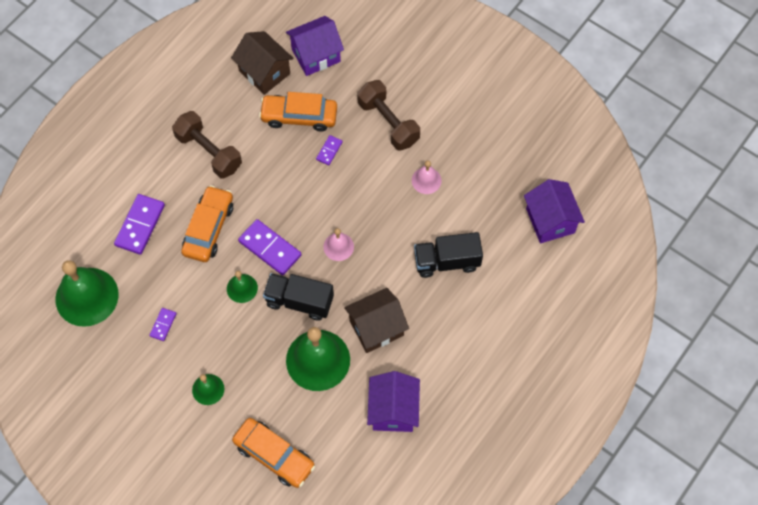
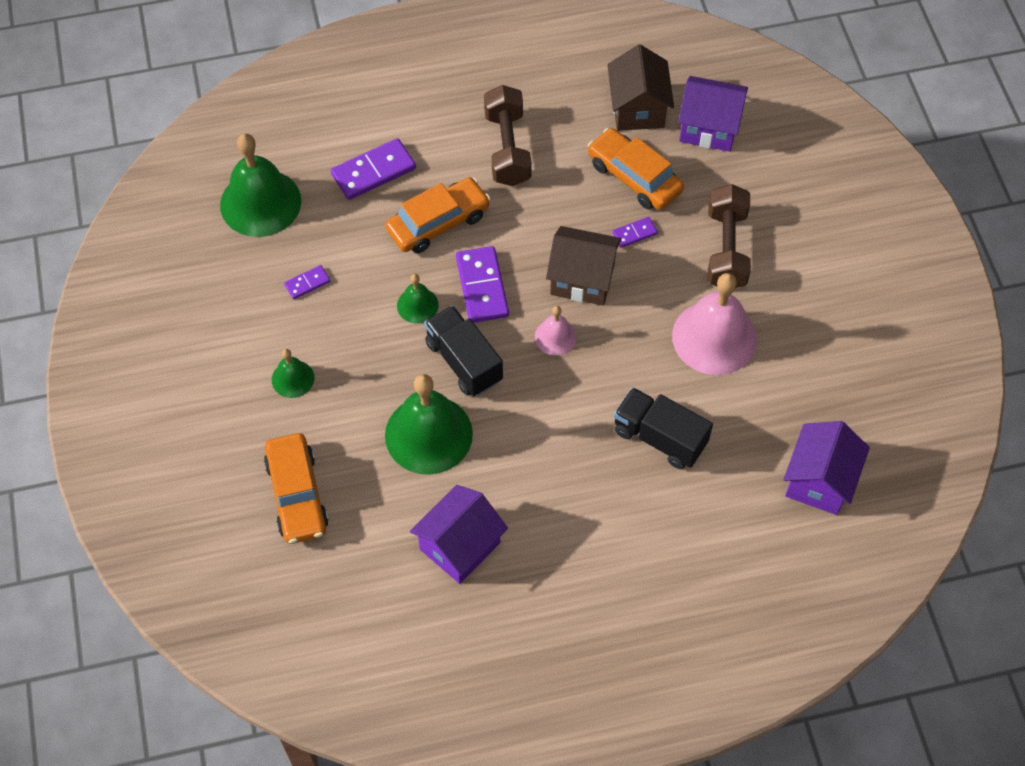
camera: 40 degrees right, 5 degrees down
(376, 328) = (519, 449): brown house -> brown house (582, 279)
(426, 180) = (714, 337): pink bell -> pink bell, size x2.01

